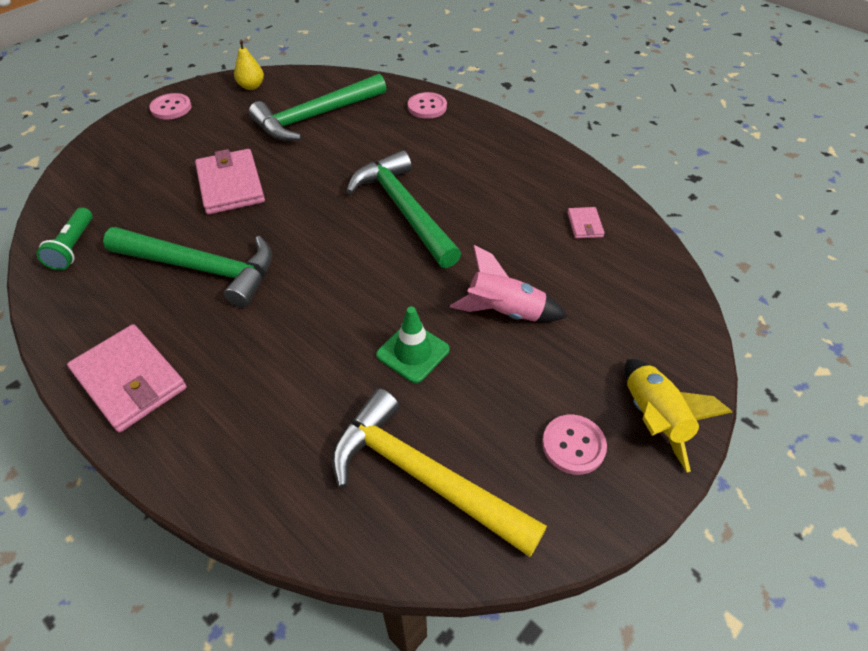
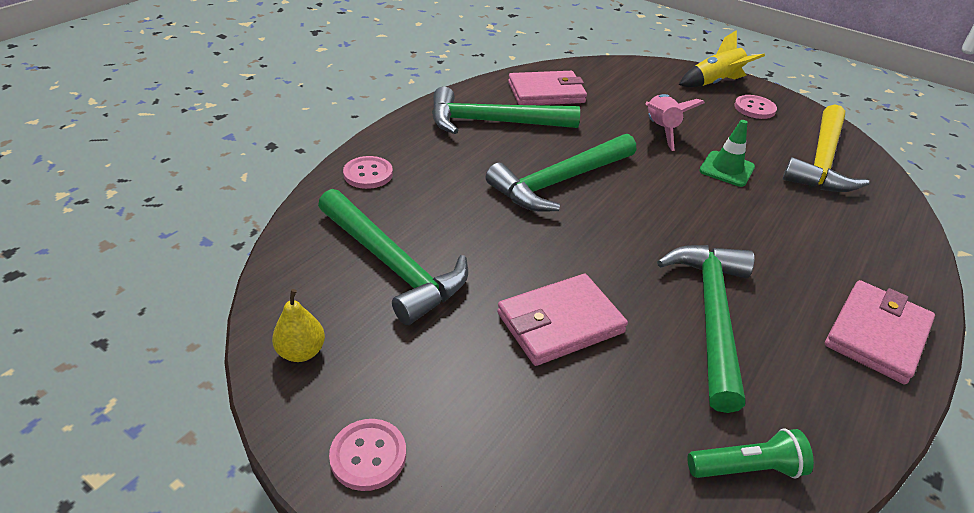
camera: 100 degrees left, 10 degrees down
(512, 178) = (493, 122): none -> green hammer
(584, 225) = (546, 93): pink wallet -> pink wallet, size x2.08

